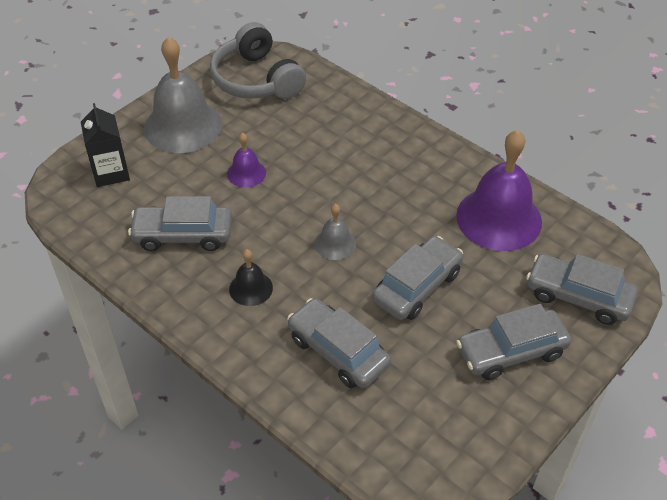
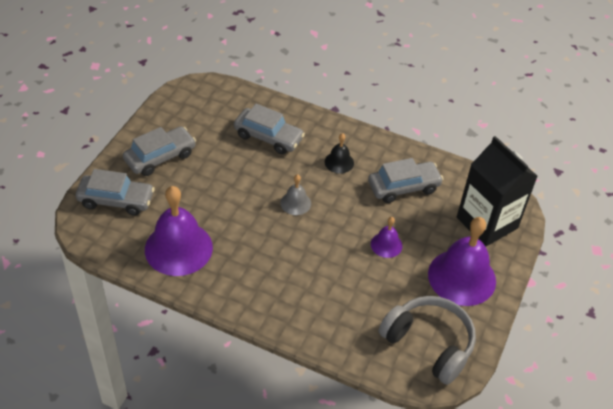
camera: 160 degrees right, 0 degrees up
(111, 172) = (487, 223): black carton -> black carton, size x1.70
(183, 126) = (462, 277): grey bell -> purple bell
(417, 286) = (229, 185): grey car -> none

